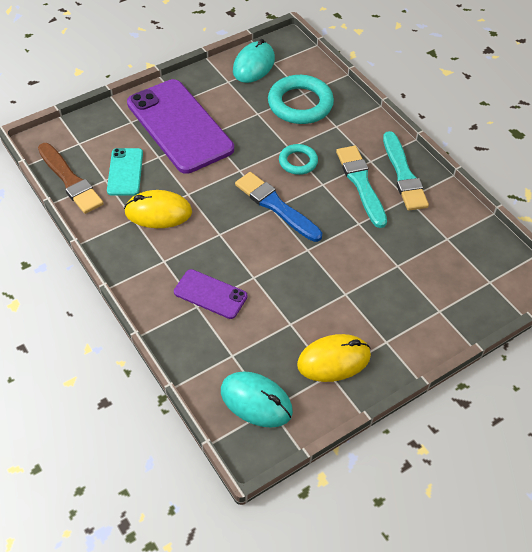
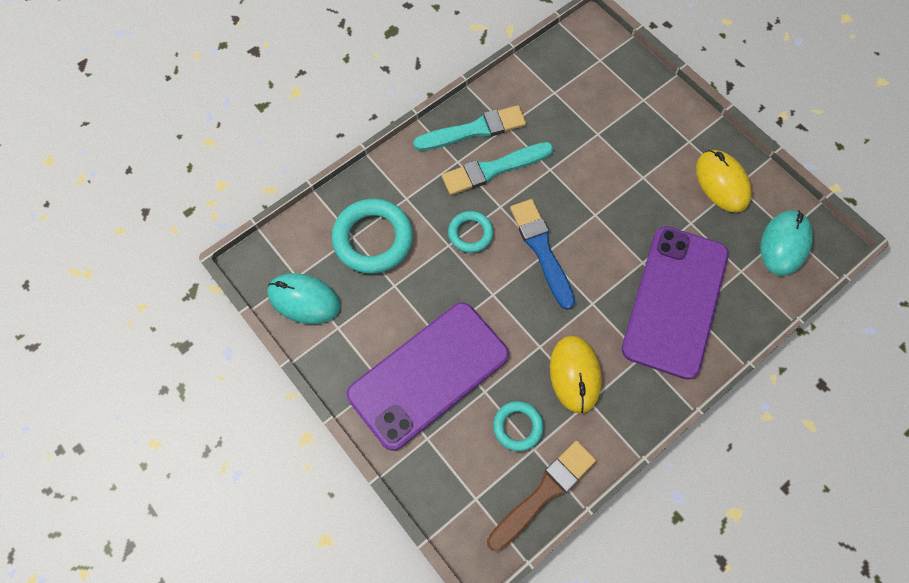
camera: 95 degrees left, 15 degrees up
(125, 172) = (517, 426): turquoise phone -> turquoise ring
(210, 294) = (675, 301): purple phone -> purple phone, size x2.06
(276, 206) = (541, 250): blue brush -> blue brush turned 120 degrees clockwise

